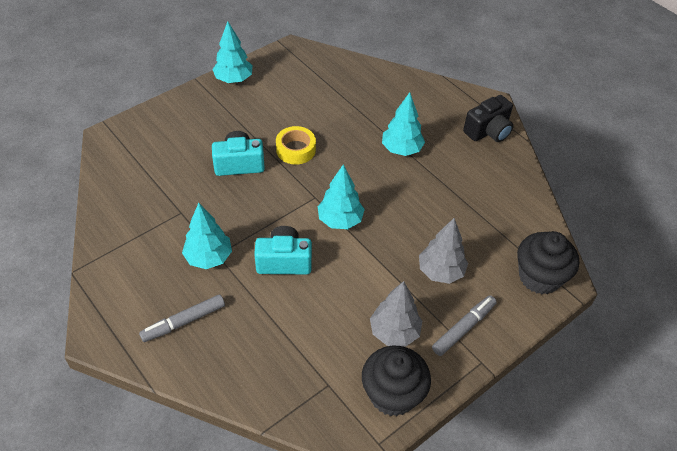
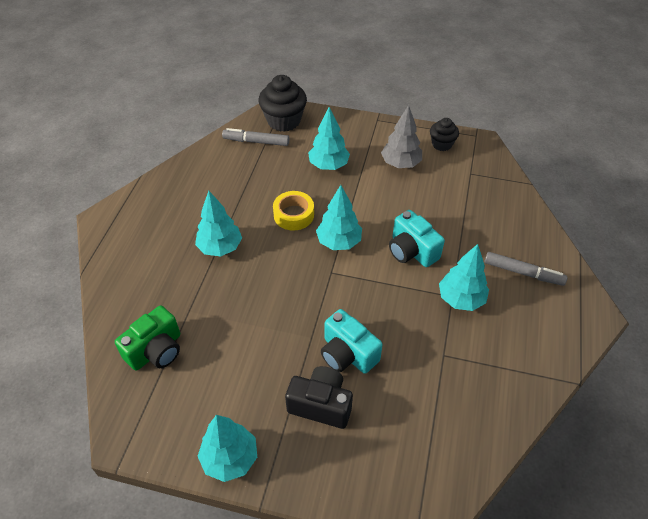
camera: 125 degrees left, 0 degrees up
(296, 150) = (288, 322): yellow tape -> yellow tape (293, 215)
(339, 82) = (156, 350): none -> green camera
(392, 394) = (442, 144): black cupcake -> black cupcake, size x0.59
(440, 271) = (328, 165): grey tree -> turquoise tree
(463, 328) = (362, 136): grey marker -> grey marker (256, 141)
(488, 131) = (147, 204): black camera -> black camera (321, 404)

